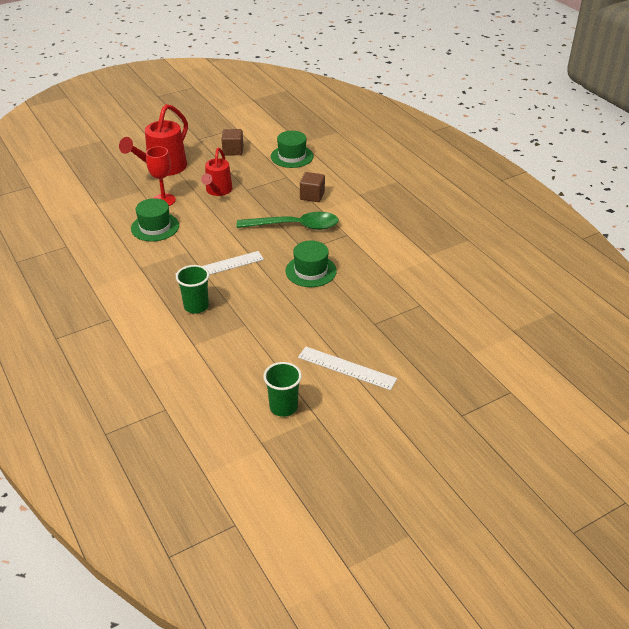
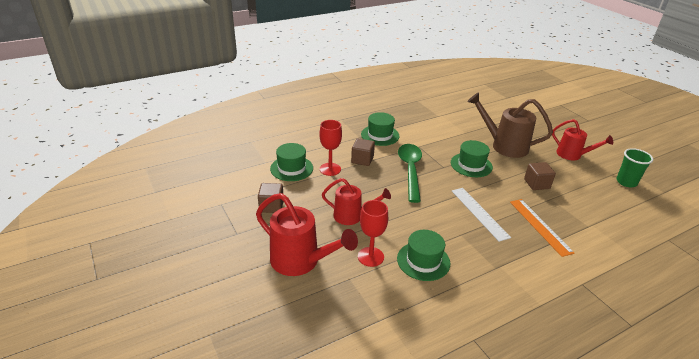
camera: 90 degrees left, 5 degrees down
(196, 306) = (539, 226): green cup -> orange ruler
(274, 319) = (536, 184): none -> brown cube
(292, 177) = (330, 169): none -> red goblet
(347, 368) = (572, 155): white ruler -> red watering can
(360, 304) = (504, 146): none -> brown watering can
(366, 208) = (380, 135): none -> green hat

